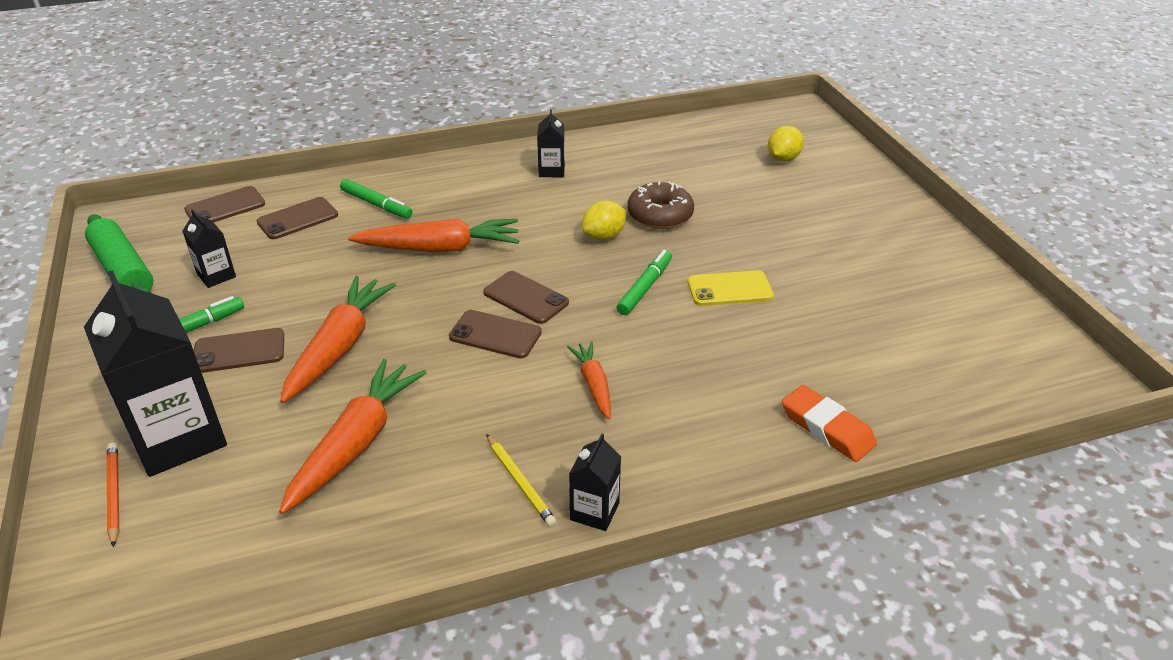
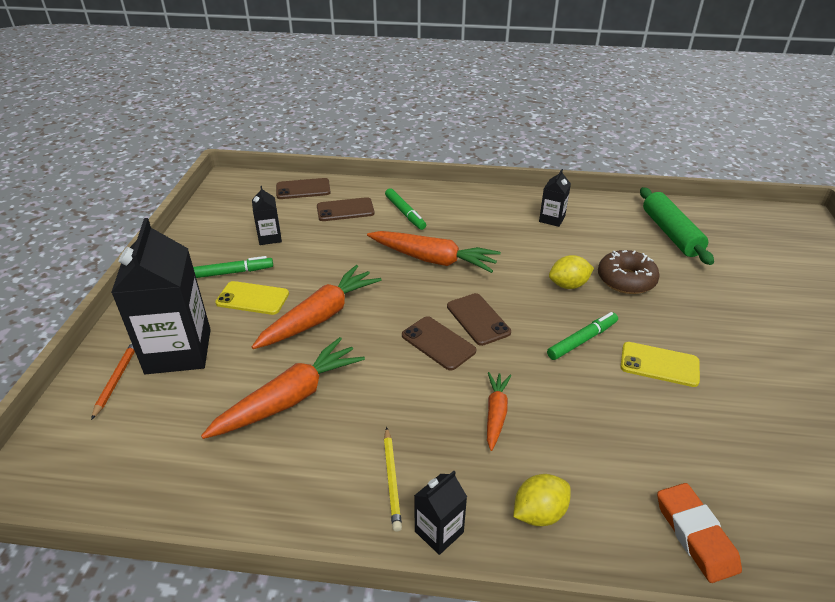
camera: 25 degrees right, 0 degrees up
(123, 270) = (216, 217): green rolling pin -> green rolling pin (671, 233)
(239, 351) = (252, 298): brown phone -> yellow phone
(783, 159) = (766, 258): yellow lemon -> yellow lemon (539, 513)

